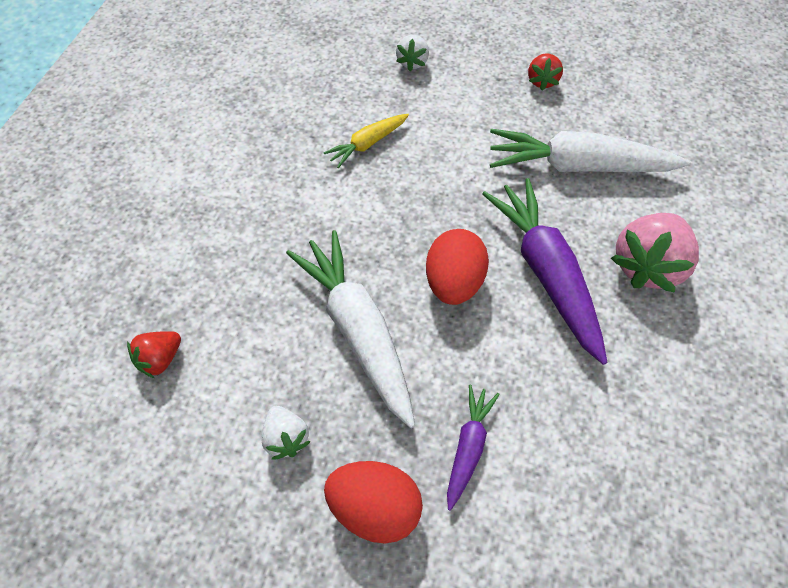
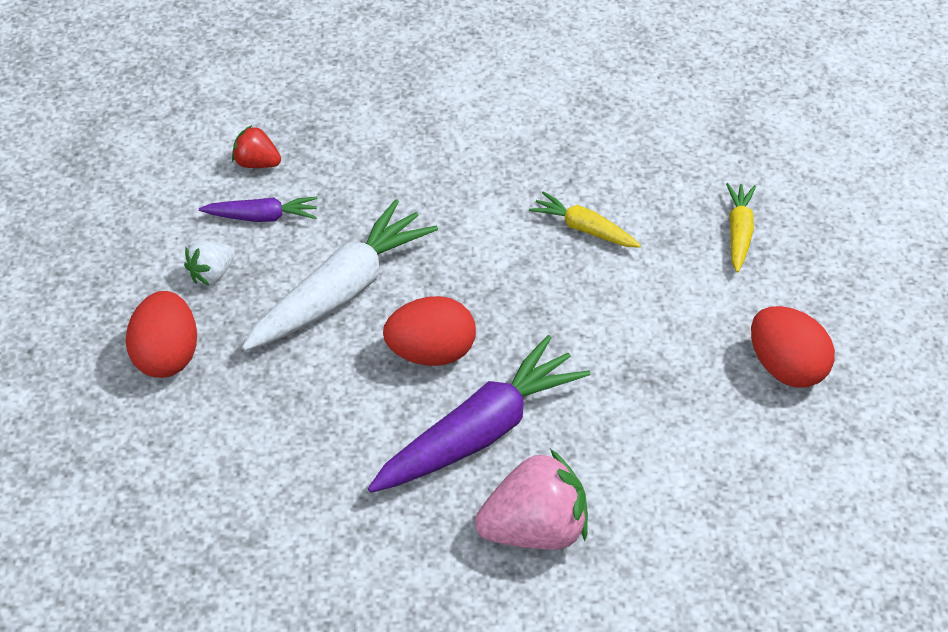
camera: 70 degrees right, 10 degrees down
(412, 62) = (739, 232): white strawberry -> yellow carrot
(468, 447) = (247, 410): purple carrot -> purple carrot (262, 217)
(542, 81) = (786, 367): red strawberry -> red egg
(578, 166) = (657, 433): white carrot -> none
(647, 265) = (534, 529): pink strawberry -> pink strawberry turned 150 degrees clockwise

